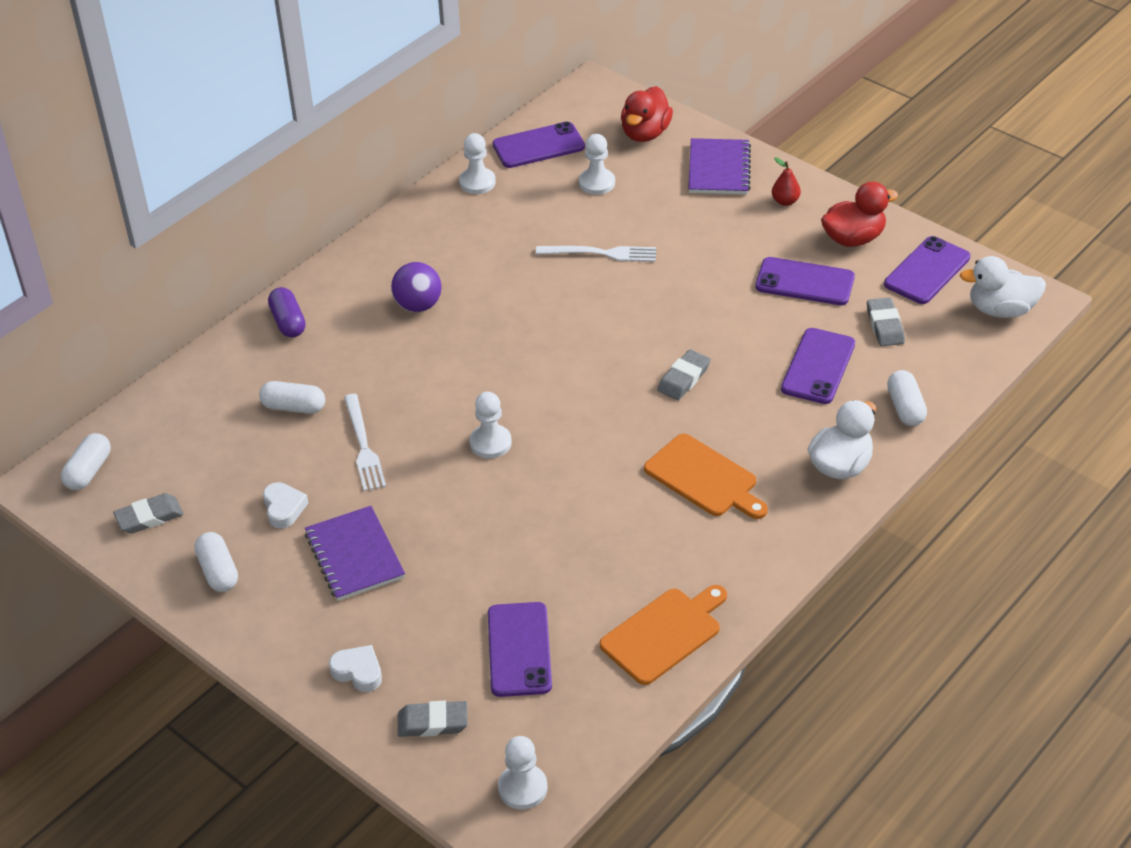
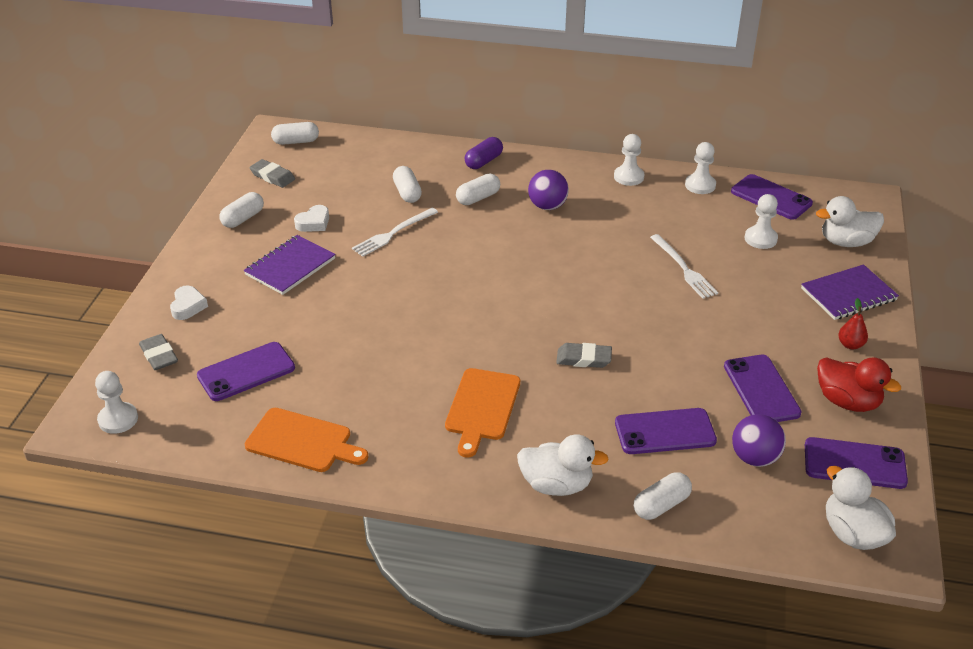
camera: 60 degrees right, 5 degrees down
(355, 353) = (478, 198): none -> white capsule
(490, 443) = (438, 287): white pawn -> white pawn (628, 177)
(645, 133) = (846, 242): red duck -> white duck
(885, 325) = (754, 458): grey eraser -> purple ball

